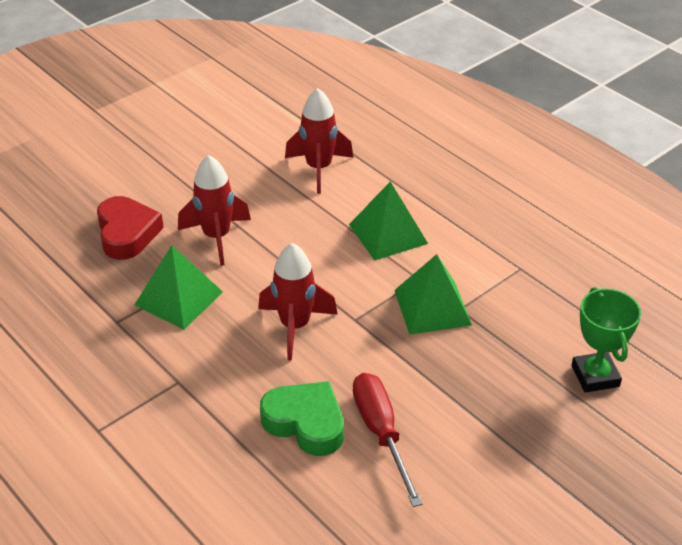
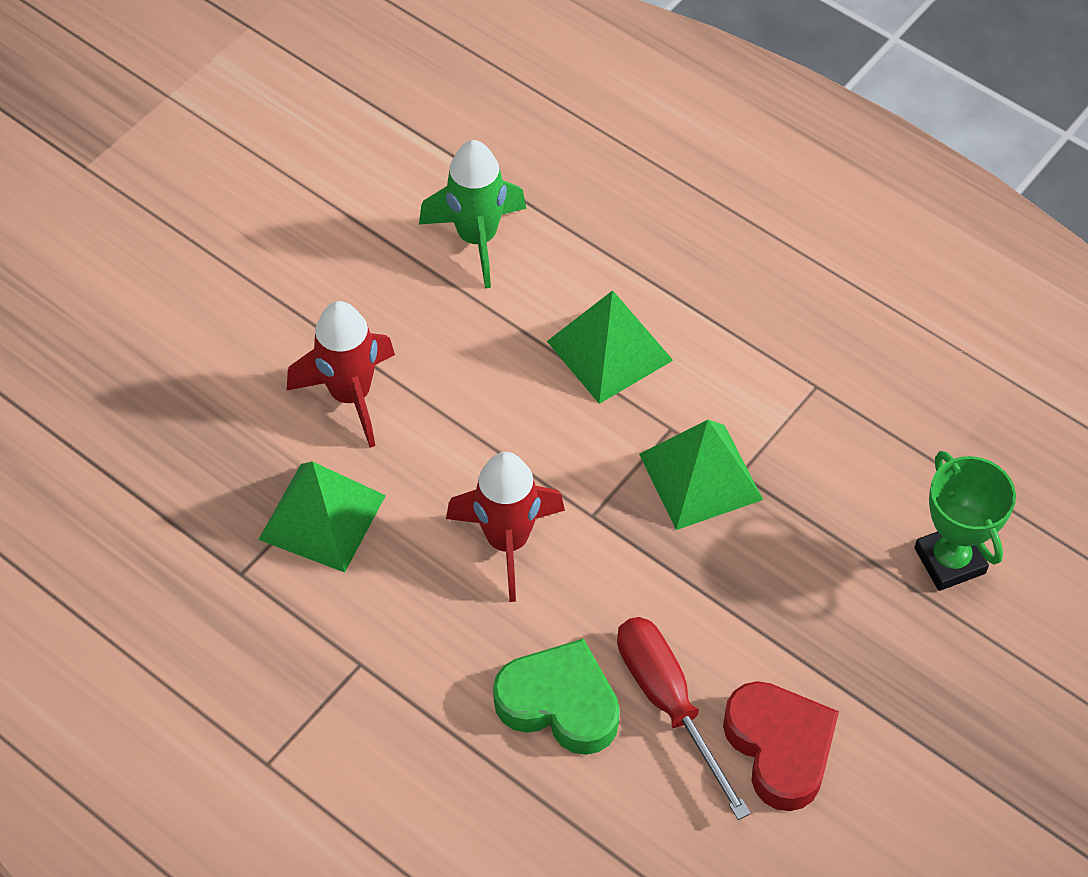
camera: 10 degrees left, 15 degrees up
(127, 233) = (210, 408): red heart -> red heart (780, 748)
(319, 169) = (477, 238): red rocket -> green rocket

